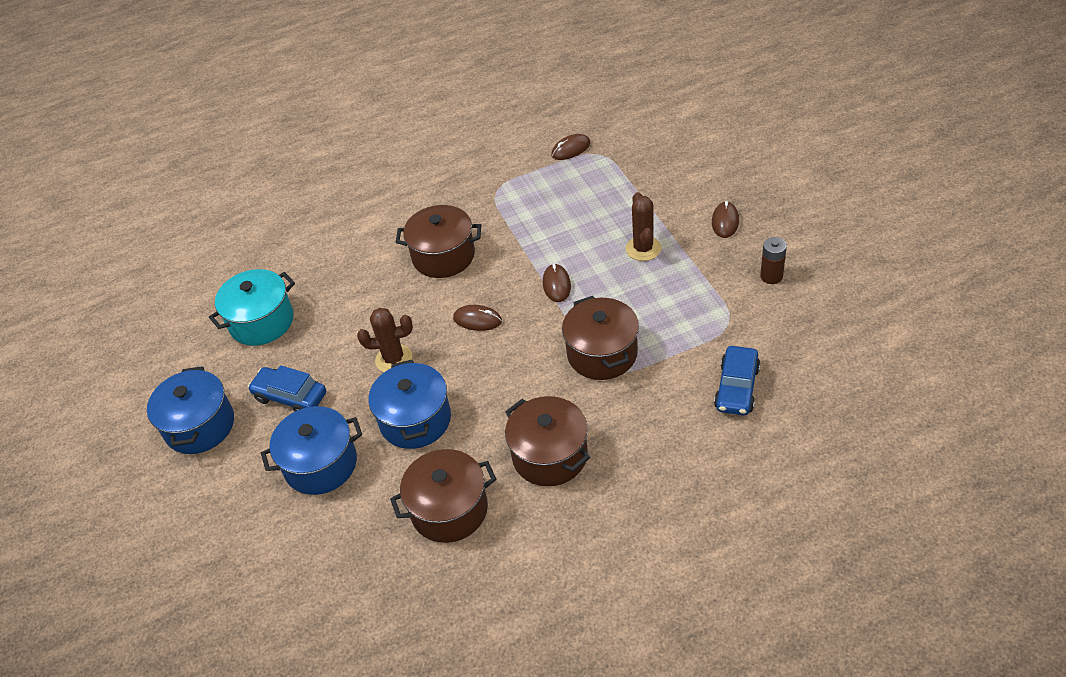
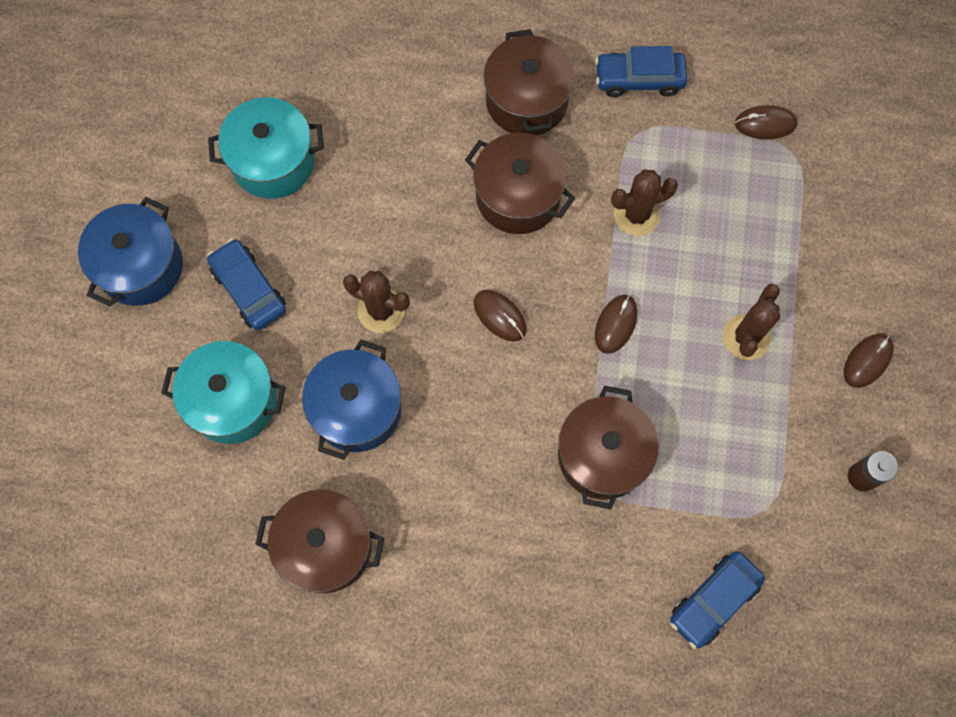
camera: 25 degrees right, 25 degrees up
(321, 464) = (233, 401): blue pot -> turquoise pot
(477, 166) = (639, 79): none -> blue car
(527, 227) = (636, 215): none -> brown cactus
(550, 455) = (464, 550): brown pot -> brown pot (526, 100)

